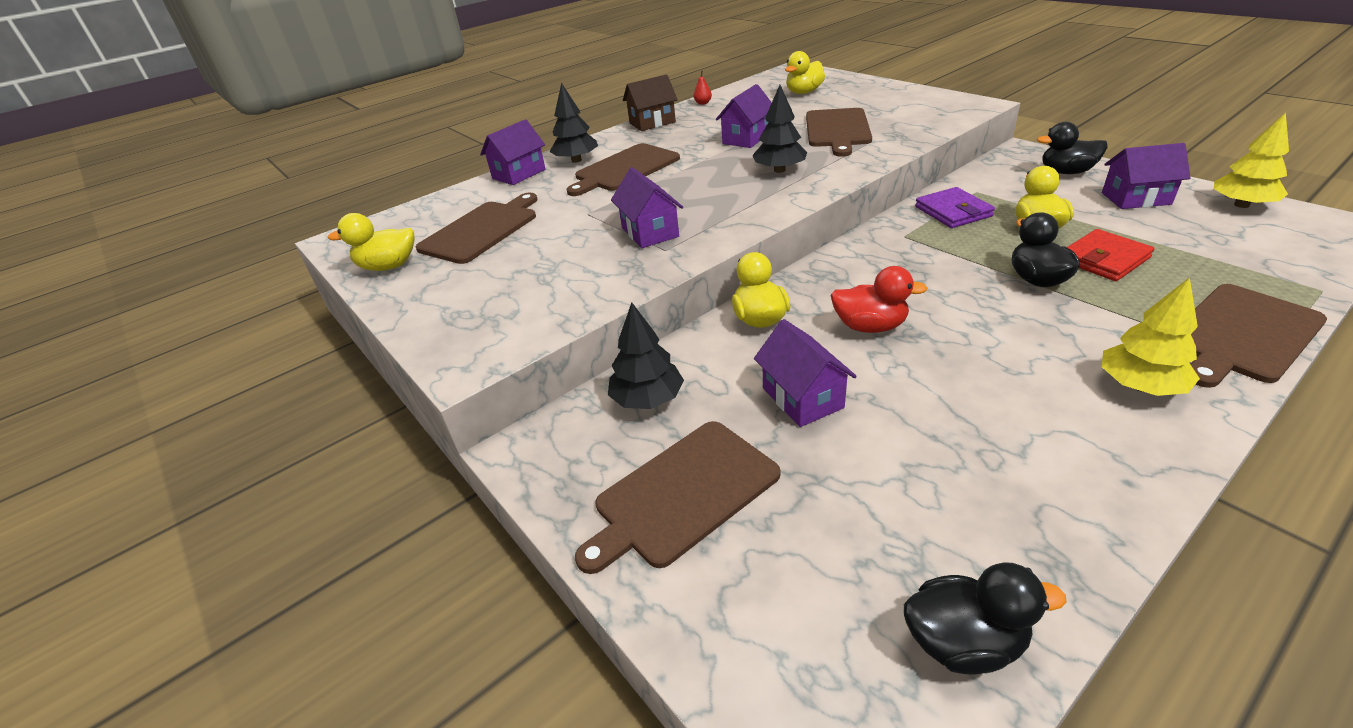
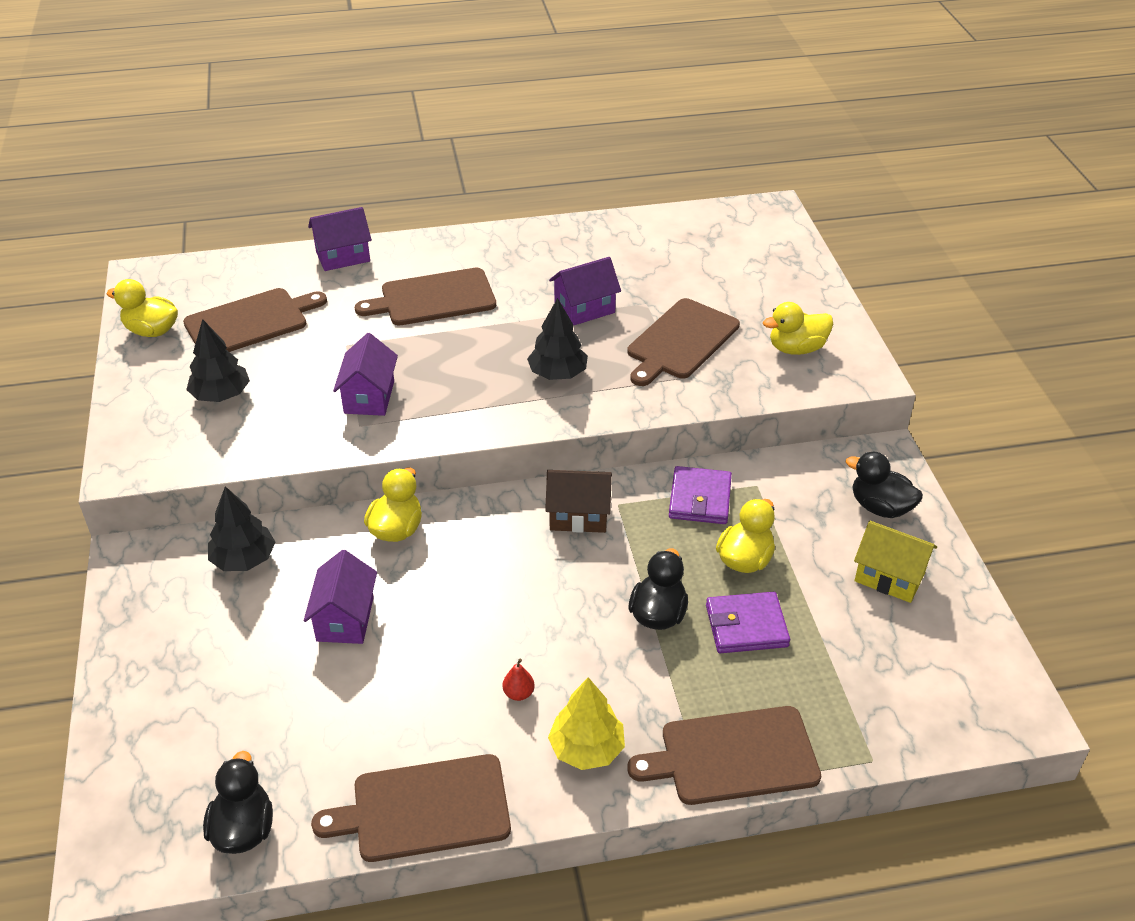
camera: 25 degrees right, 5 degrees up
(576, 160) = (407, 261): black tree -> black tree (221, 395)
(652, 123) = (530, 235): brown house -> brown house (578, 516)
(683, 494) = (193, 647): brown cutting board -> brown cutting board (424, 809)
(703, 103) = (611, 226): red pear -> red pear (518, 693)
(804, 92) = (728, 259): yellow duck -> yellow duck (796, 348)
(870, 326) = (467, 584): red duck -> none
(963, 642) = (243, 829): black duck -> black duck turned 120 degrees counterclockwise
(1103, 259) = (746, 626): red wallet -> purple wallet
(1135, 198) = (889, 577): purple house -> yellow house
(1241, 205) = (974, 640): yellow tree -> none

